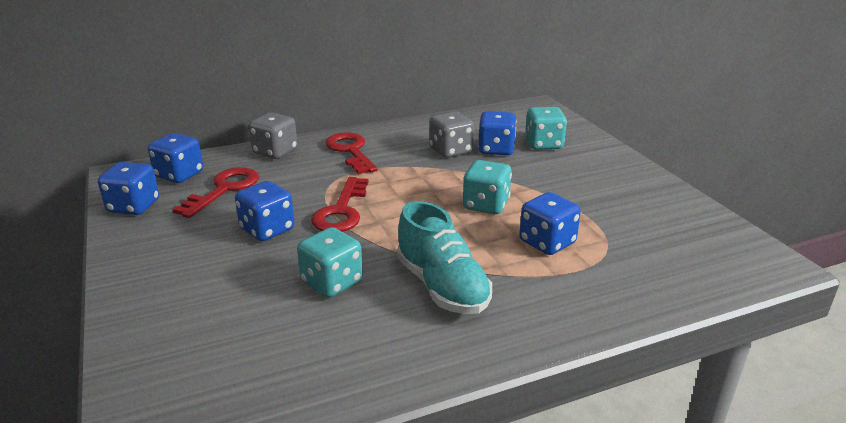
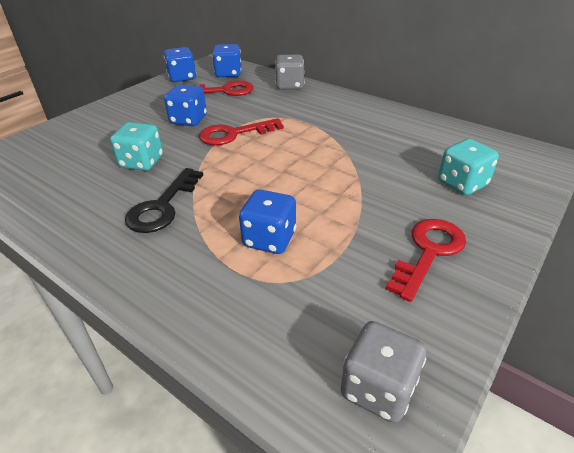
camera: 60 degrees right, 10 degrees up
(350, 151) = (323, 107): red key -> red key (428, 252)
(442, 287) = (162, 207): turquoise shoe -> black key
(450, 151) = (379, 143): grey dice -> grey dice (378, 388)
(486, 205) = (303, 188): turquoise dice -> none
(496, 149) = (412, 162): blue dice -> none

